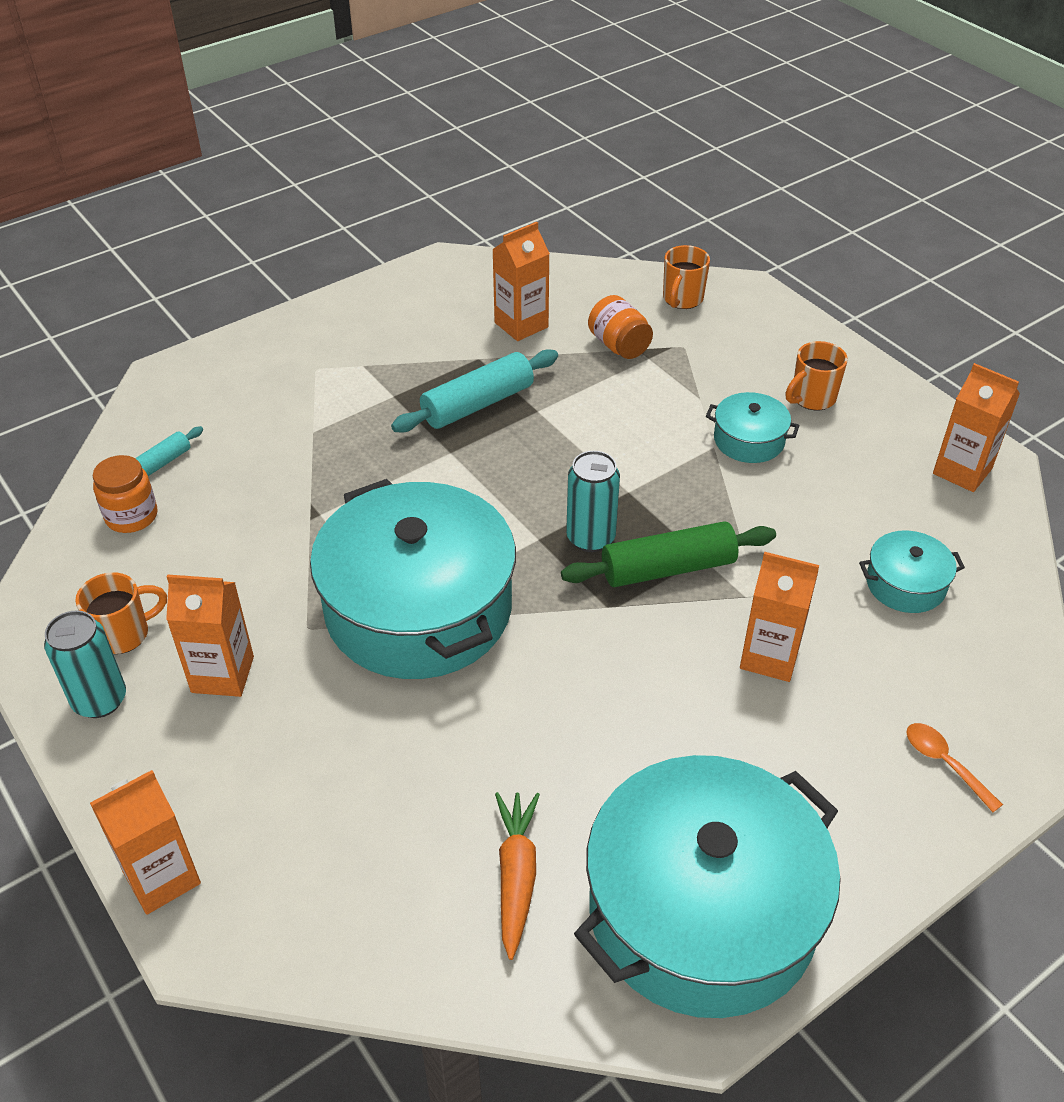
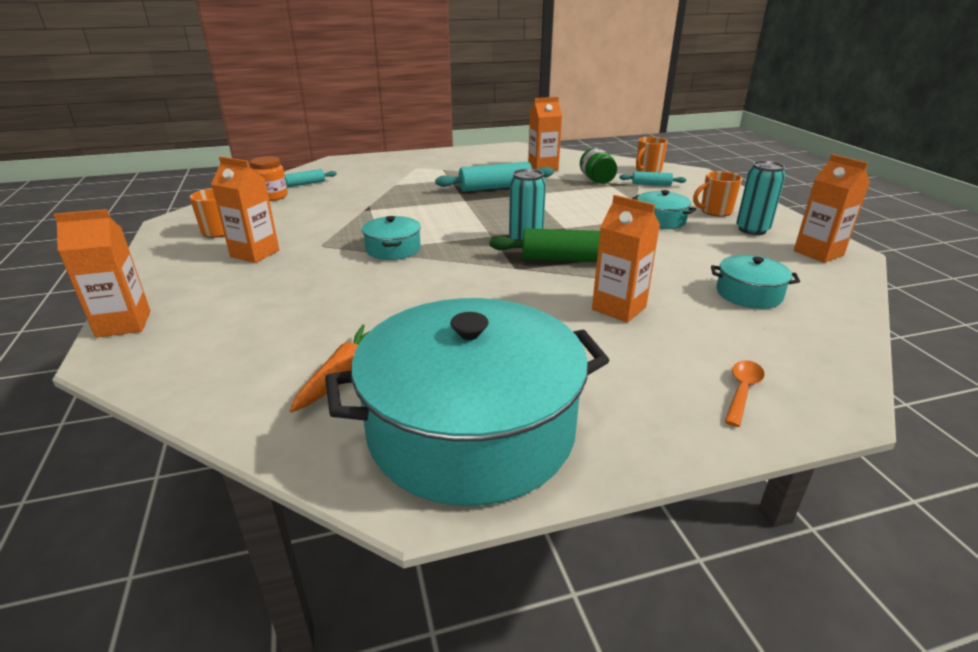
camera: 20 degrees right, 15 degrees down
(100, 700) = (179, 251): turquoise can -> turquoise can (752, 230)
(419, 608) = (393, 249): turquoise pot -> turquoise pot, size x0.43
(619, 346) = (597, 180): orange jar -> green jar
(702, 341) = (651, 184): none -> turquoise rolling pin
(944, 763) = (742, 391): orange spoon -> orange spoon turned 45 degrees clockwise

